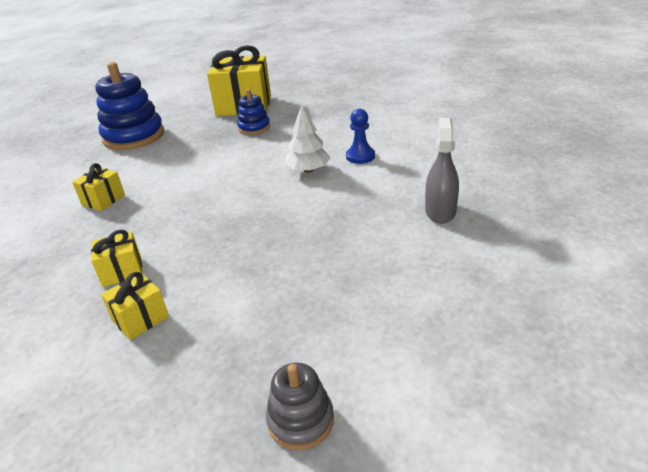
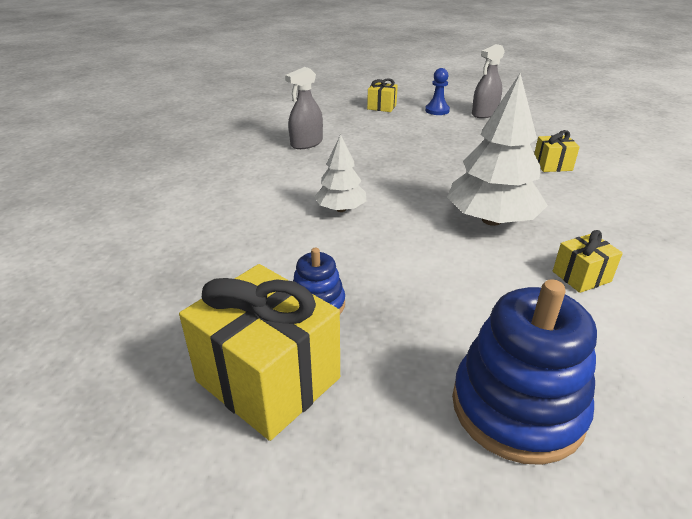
camera: 145 degrees left, 0 degrees up
(122, 271) = (563, 195): yellow gift -> yellow gift (381, 107)
(184, 213) = (491, 220): none -> white tree
(300, 420) = (484, 113): grey stacking toy -> grey spray bottle
(360, 156) = (279, 200): blue pawn -> blue pawn (437, 110)

